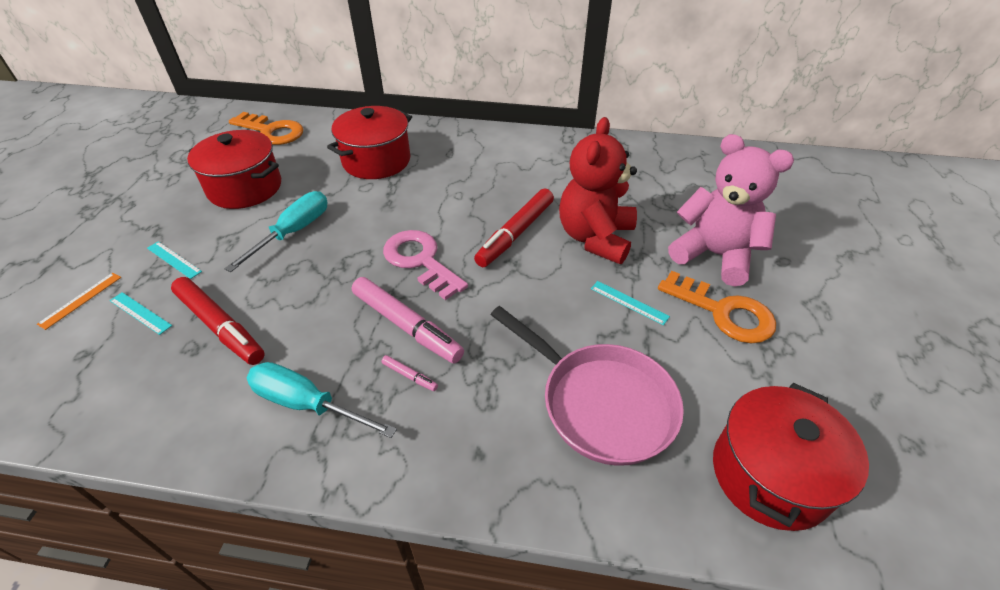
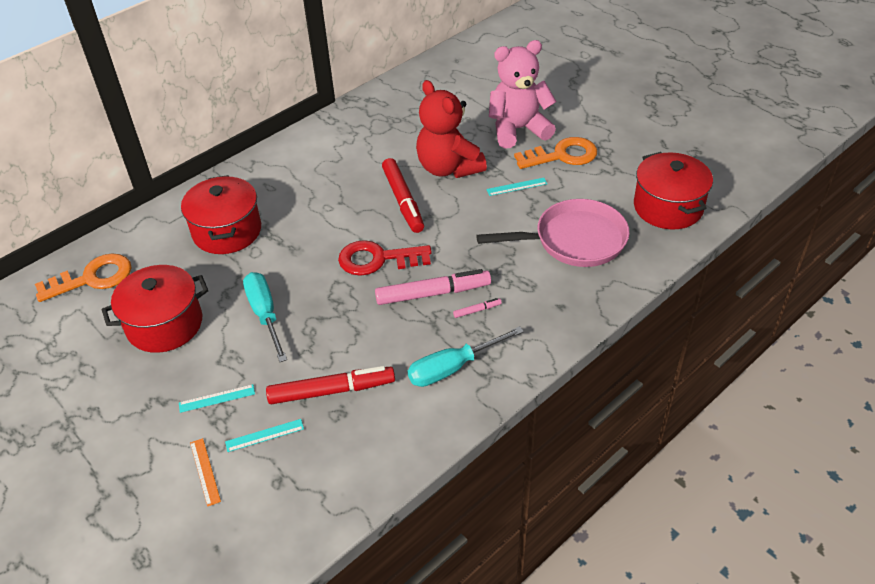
camera: 50 degrees left, 0 degrees up
(420, 260) = (377, 259): pink key -> red key

